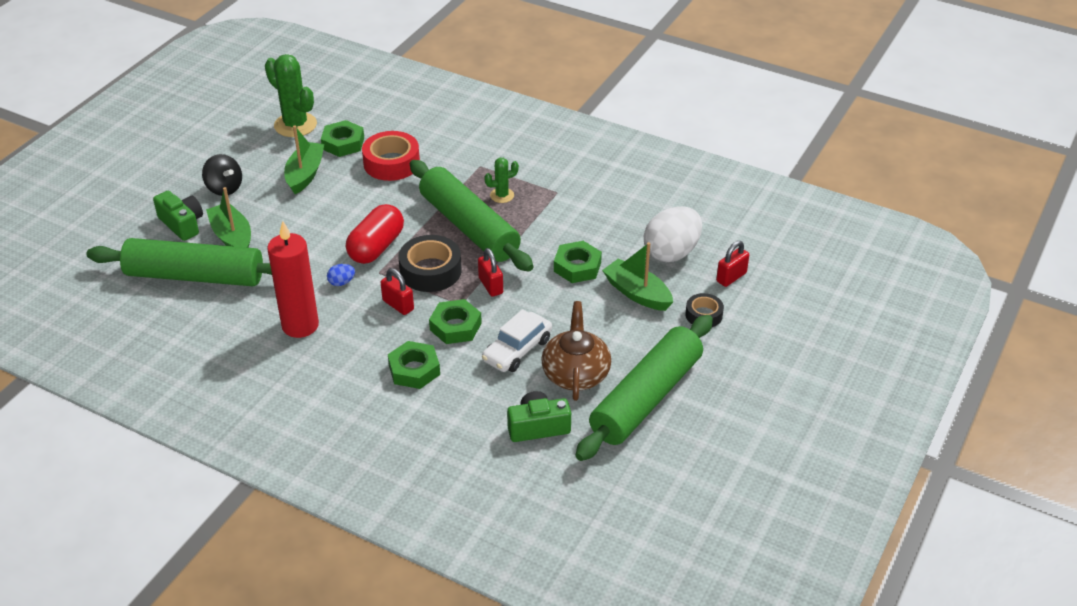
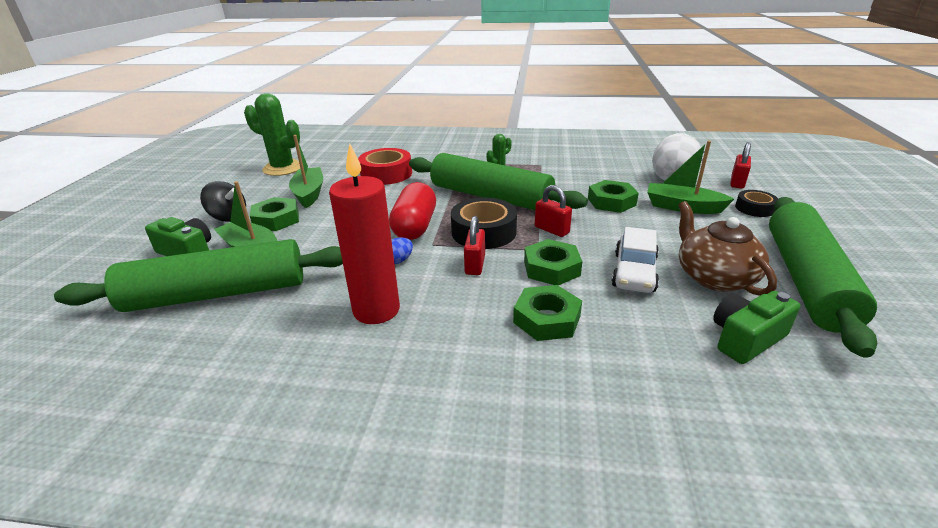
camera: 20 degrees left, 10 degrees down
(343, 143) = (334, 171): green nut -> green nut (276, 219)
(398, 305) = (475, 265): red padlock -> red padlock turned 75 degrees clockwise

